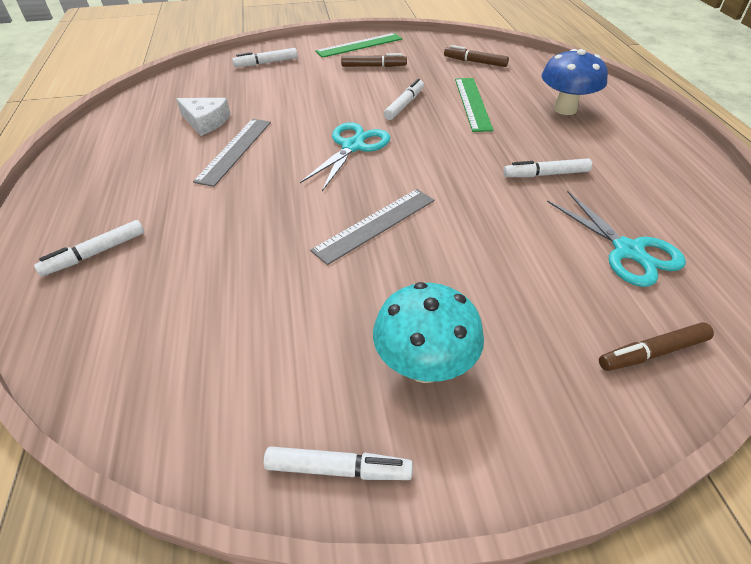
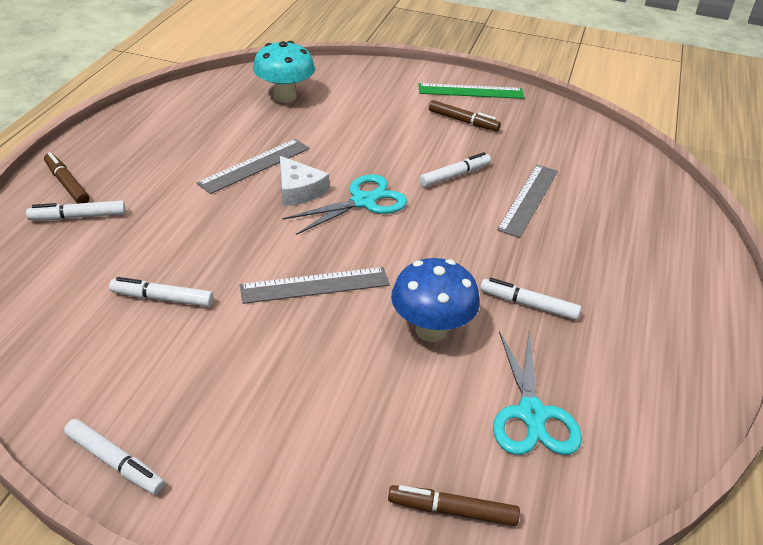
camera: 25 degrees right, 5 degrees down
(206, 121) = (253, 127): white cheese -> white cheese (298, 190)
(266, 63) = (359, 82): white marker -> white marker (163, 298)
(424, 366) = (244, 422): turquoise mushroom -> turquoise mushroom (284, 97)
(472, 103) = (528, 199): green ruler -> grey ruler
(475, 62) = (580, 153): brown marker -> brown marker (67, 184)
(565, 109) = (627, 243): blue mushroom -> blue mushroom (431, 330)

